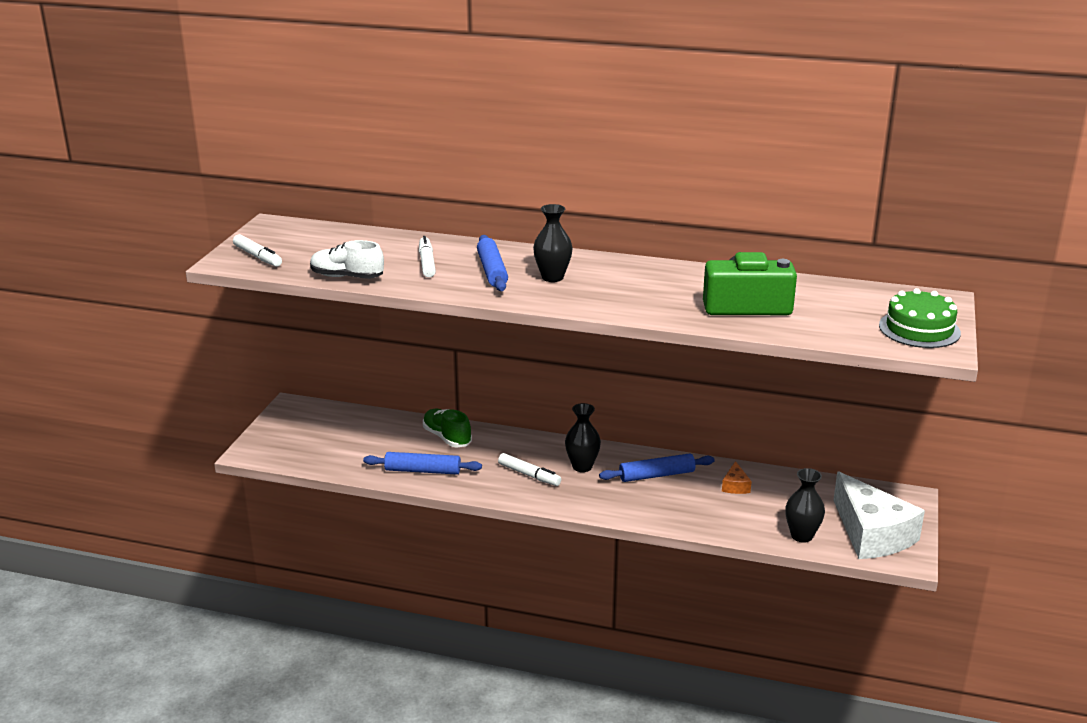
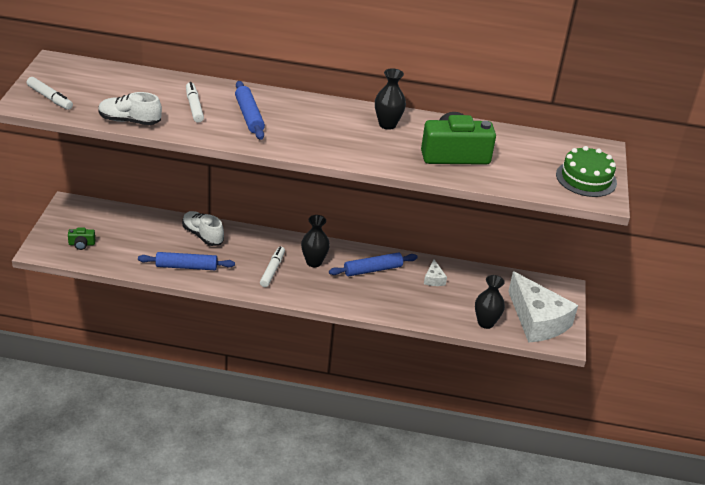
camera: 10 degrees left, 10 degrees up
(299, 446) = (81, 244): none -> green camera
(447, 437) = (202, 235): green shoe -> white shoe
(529, 475) = (272, 270): white marker -> white marker turned 105 degrees counterclockwise
(552, 277) = (299, 123): black vase -> black vase (387, 124)
(735, 486) = (433, 279): orange cheese -> white cheese

